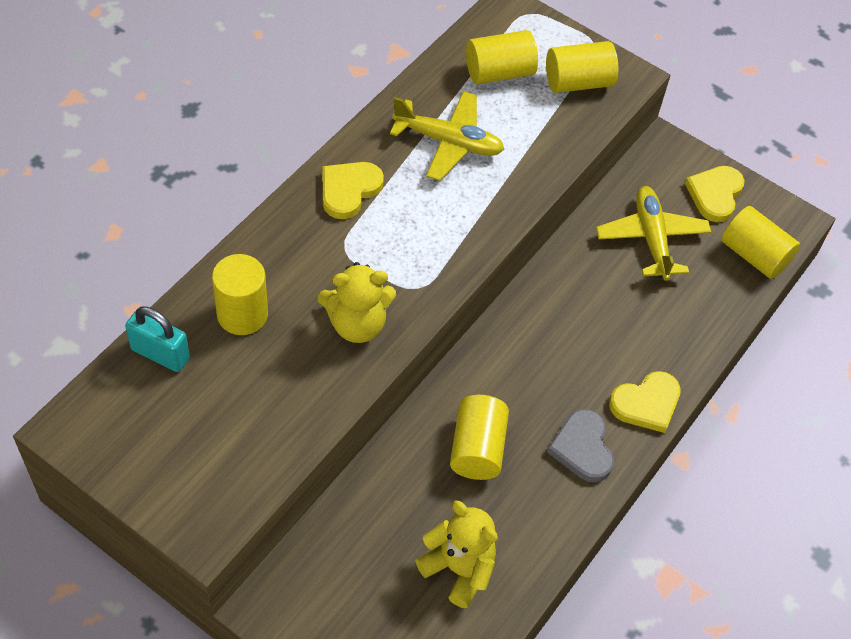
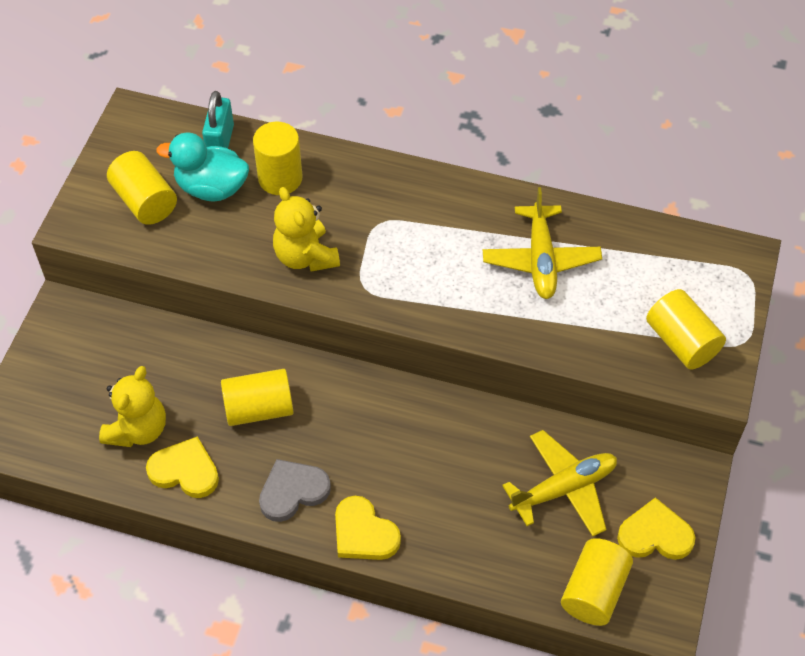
camera: 75 degrees right, 0 degrees up
(222, 381) = (211, 188): none -> turquoise duck
(349, 190) = (444, 205): yellow heart -> yellow heart (185, 471)
(499, 72) = (652, 273): yellow cylinder -> yellow cylinder (145, 201)

